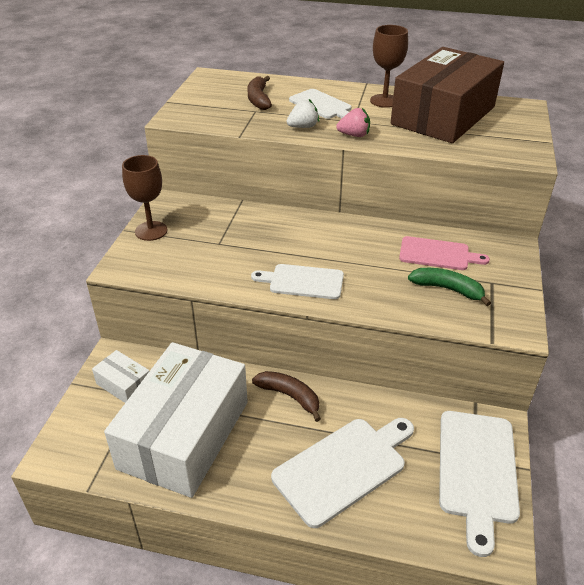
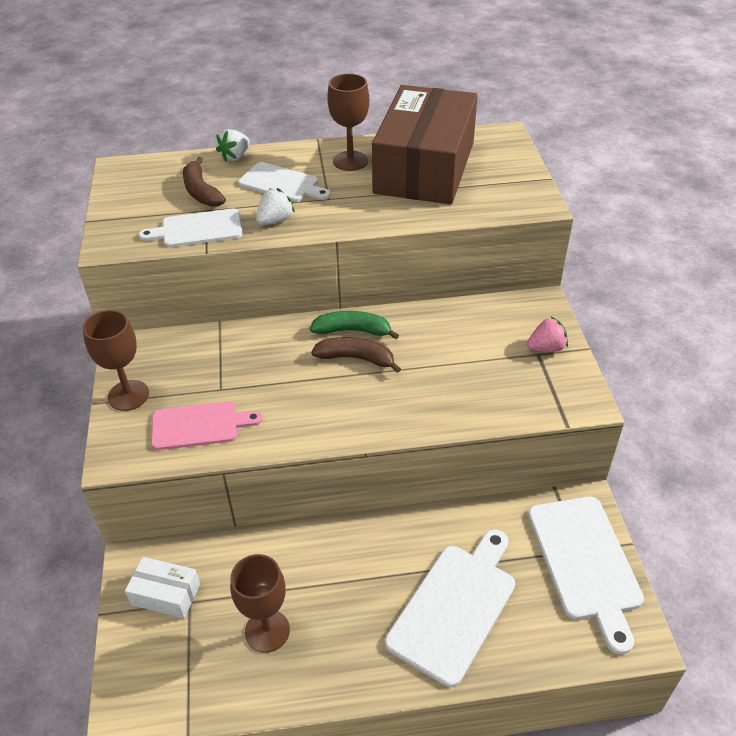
camera: 20 degrees left, 5 degrees up
(184, 434) = (267, 631): white box -> brown goblet
(289, 396) = (362, 544): brown banana -> brown banana (356, 358)
(297, 83) = (235, 156): none -> white strawberry
(303, 281) = (341, 412): white cutting board -> white cutting board (198, 229)
(354, 135) = (339, 218): pink strawberry -> pink strawberry (546, 348)
(437, 254) = (469, 334): pink cutting board -> pink cutting board (199, 425)
(447, 289) = (498, 375): green banana -> green banana (353, 330)

